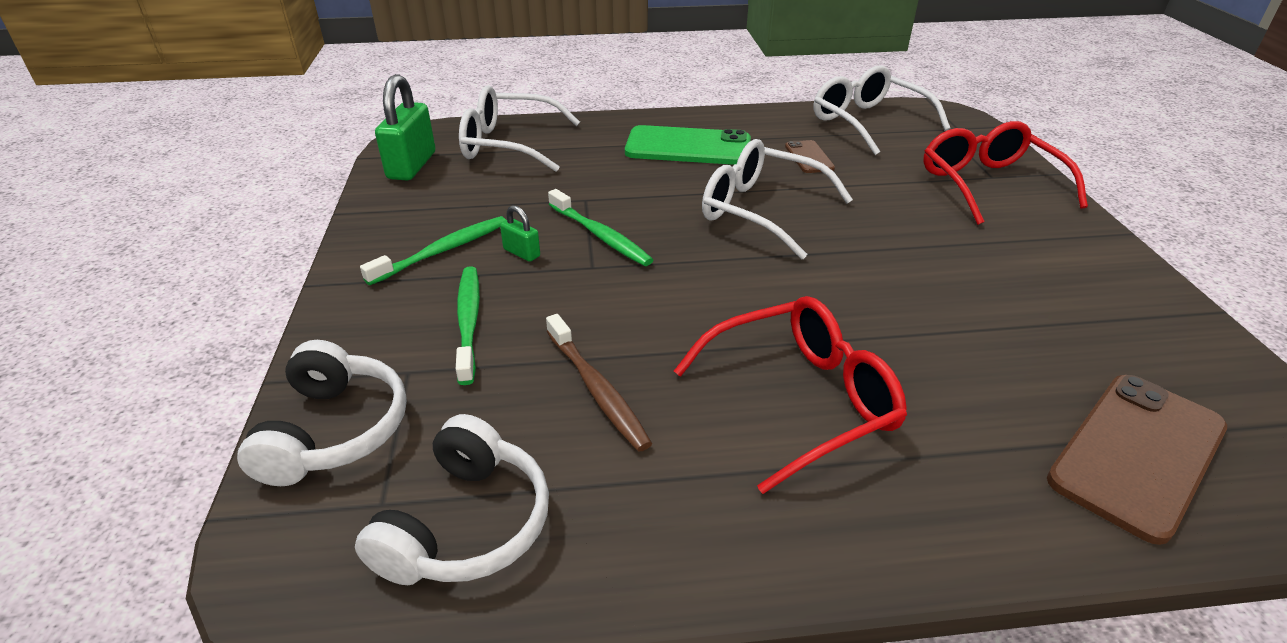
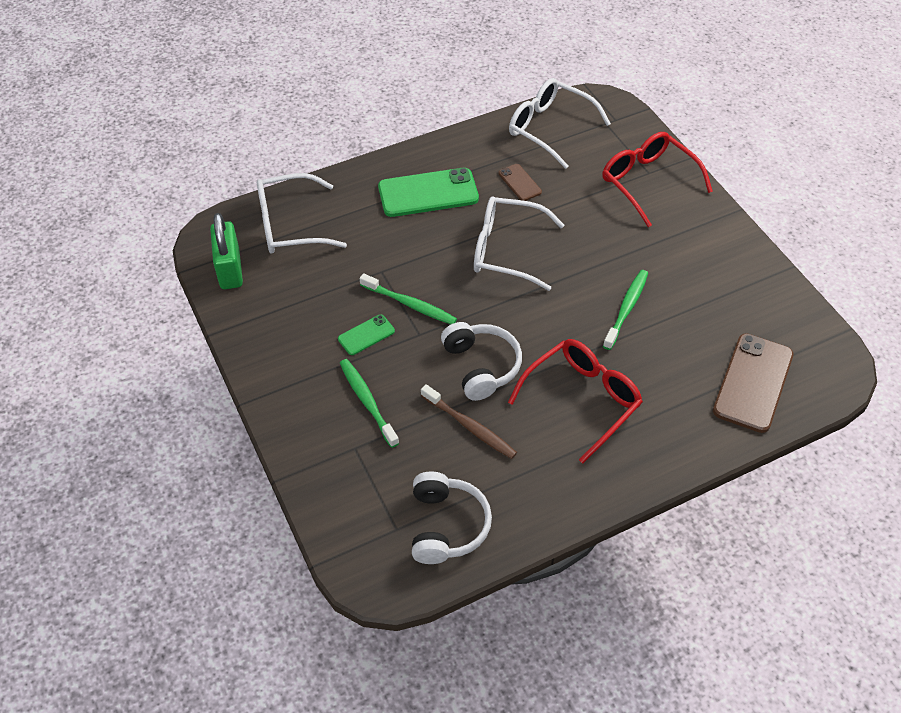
camera: 20 degrees left, 15 degrees up
(334, 431) = (341, 498): white headphones -> white headphones (481, 366)
(442, 251) = (311, 349): green toothbrush -> green toothbrush (626, 309)
(521, 253) = (366, 335): green padlock -> green phone

